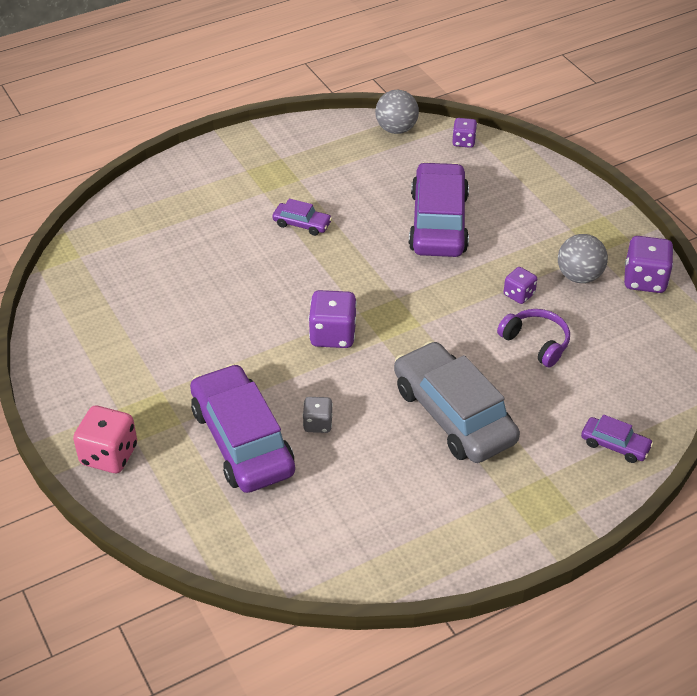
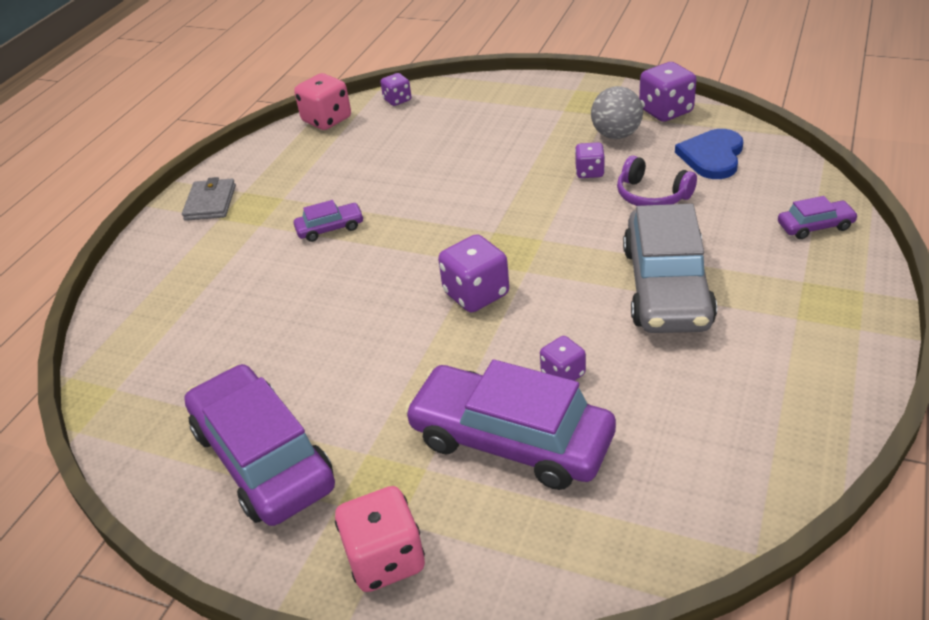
camera: 35 degrees left, 5 degrees down
(252, 154) = (210, 203): none -> grey wallet
(318, 424) = (563, 374): grey dice -> purple dice
(396, 129) = (327, 120): grey ball -> pink dice
(438, 222) = (453, 161): purple car -> purple car (263, 457)
(453, 414) = (666, 286): grey car -> grey car turned 105 degrees counterclockwise
(536, 342) = (652, 195): purple headphones -> purple headphones turned 150 degrees counterclockwise
(623, 341) = (712, 156): none -> blue heart

